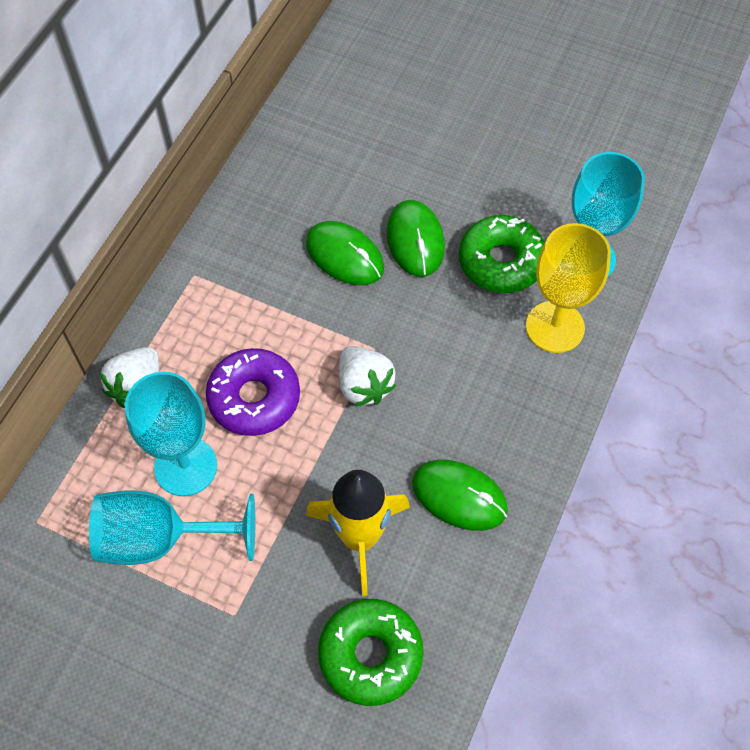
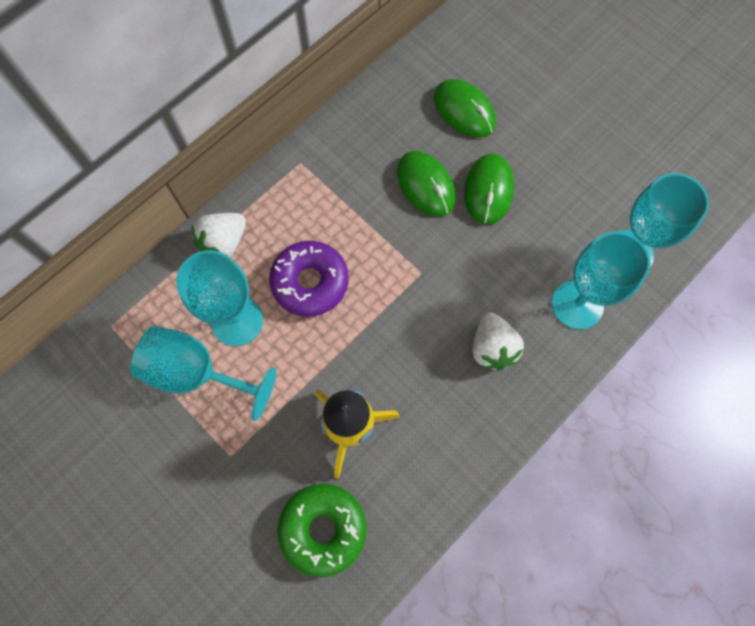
camera: 20 degrees right, 10 degrees up
(364, 386) = (400, 302): white strawberry -> white strawberry (492, 348)
(459, 496) = (442, 423): green mouse -> green mouse (464, 110)
(501, 262) = (553, 232): green donut -> none
(555, 327) = (577, 304): yellow goblet -> turquoise goblet

